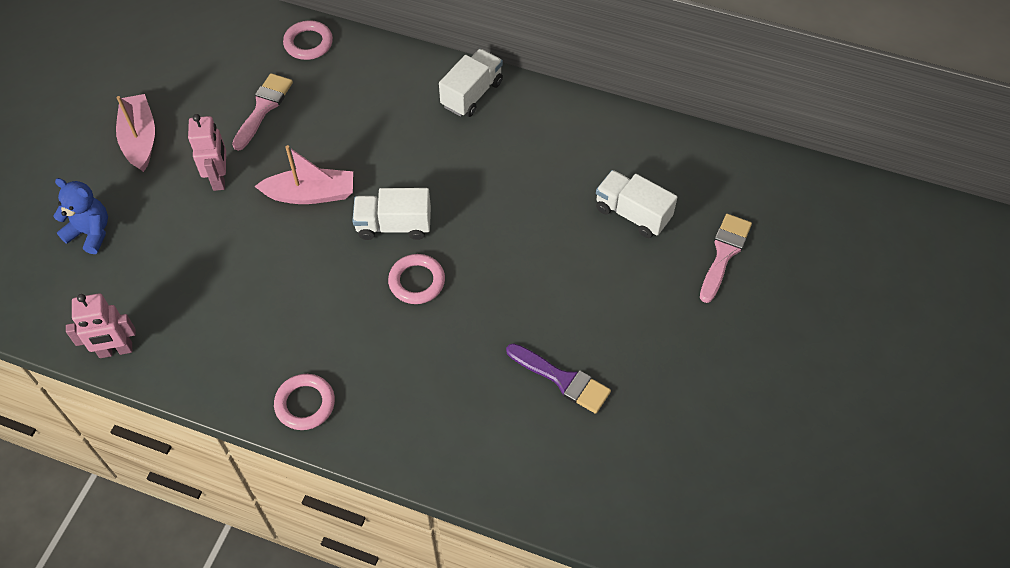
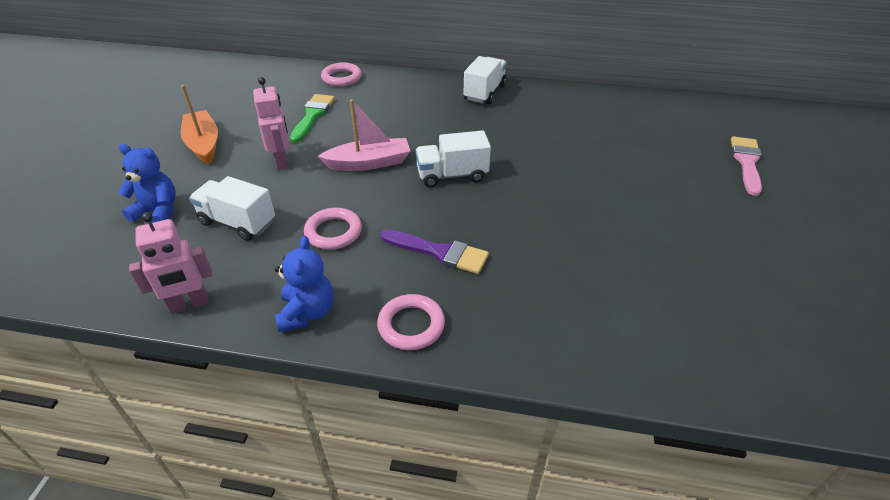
camera: 10 degrees left, 15 degrees down
(140, 139) = (203, 144): pink boat -> orange boat
(217, 376) = (307, 312): none -> blue teddy bear
(263, 108) = (312, 115): pink brush -> green brush
(417, 281) = (489, 211): pink ring -> pink ring (333, 232)
(563, 380) = (666, 268): purple brush -> purple brush (440, 252)
(632, 214) = (654, 146): white truck -> white truck (237, 222)

